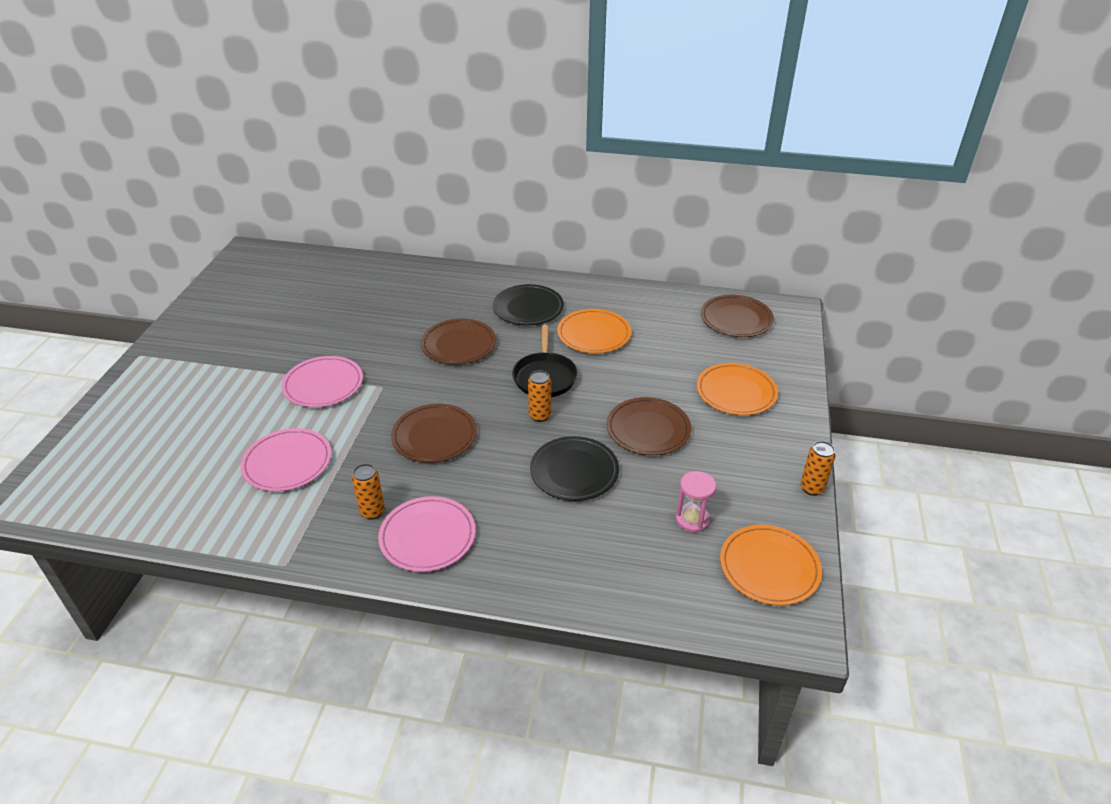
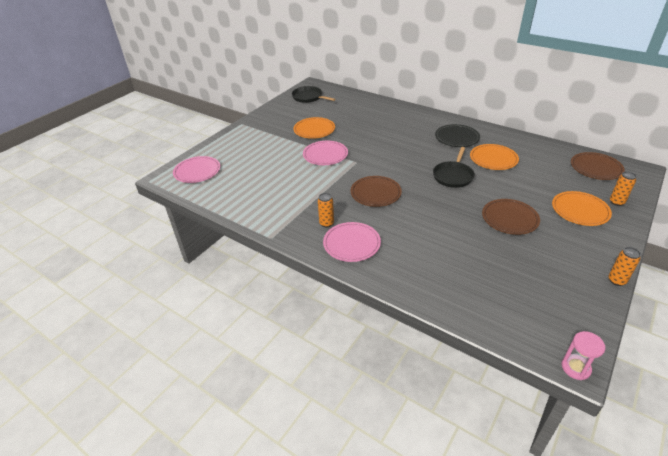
camera: 25 degrees right, 0 degrees up
(251, 278) = (309, 97): none -> black pan
(287, 462) = (292, 188): pink plate -> pink plate (197, 171)
(458, 344) = (408, 149): brown plate -> none
(540, 416) = (442, 196): orange can -> orange can (616, 202)
(574, 471) = (452, 231): black plate -> none
(692, 519) = (520, 277): pink hourglass -> pink hourglass (575, 368)
(769, 567) = (566, 320): orange plate -> orange plate (314, 130)

